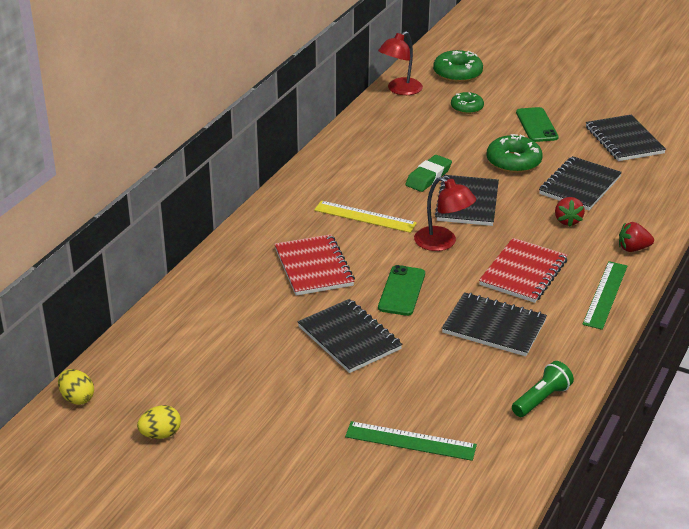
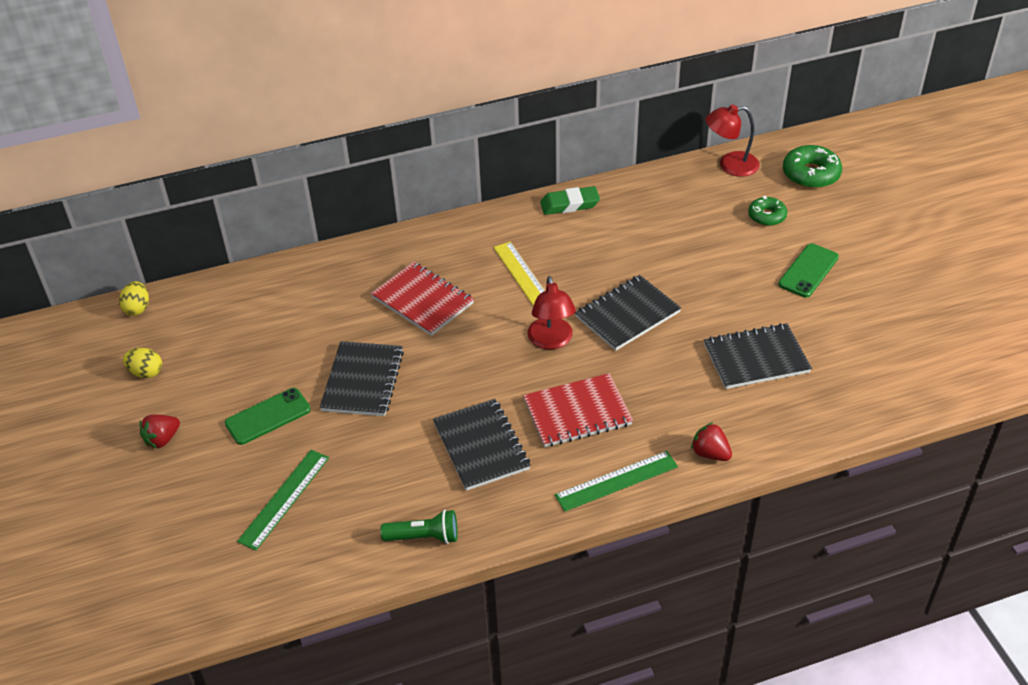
camera: 45 degrees right, 10 degrees up
(314, 267) = (422, 300): red notebook -> red notebook turned 75 degrees counterclockwise
(401, 291) = (457, 365): green phone -> green phone (268, 416)
(410, 441) = (284, 499): green ruler -> green ruler turned 60 degrees clockwise
(428, 177) = (630, 269): green eraser -> green eraser (570, 204)
(513, 162) = (729, 297): green donut -> none
(567, 221) = (690, 387): red strawberry -> red strawberry (162, 439)
(624, 140) = (874, 336): black notebook -> none

